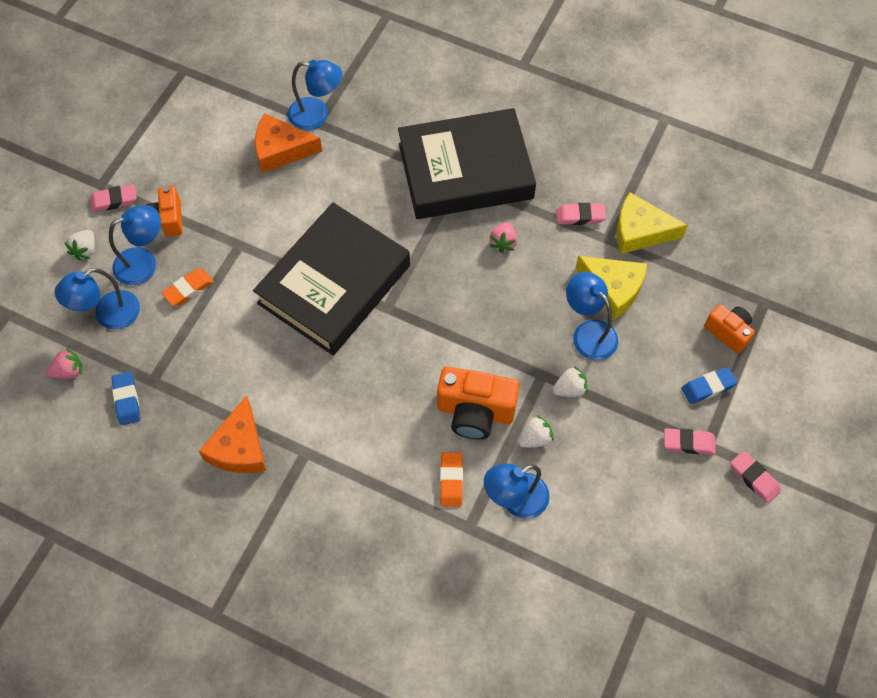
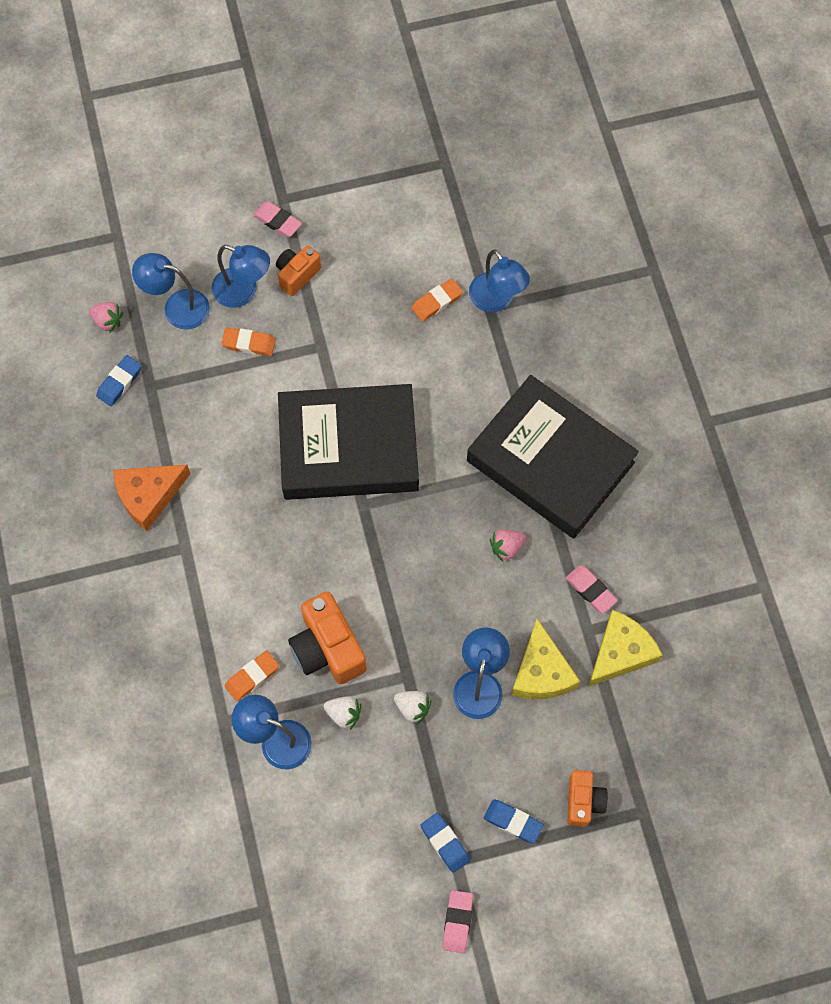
camera: 50 degrees right, 5 degrees up
(85, 250) = (217, 241): white strawberry -> none
(281, 150) = (437, 302): orange cheese -> orange eraser
(640, 231) = (621, 652): yellow cheese -> yellow cheese turned 75 degrees clockwise
(688, 443) = (445, 843): pink eraser -> blue eraser

